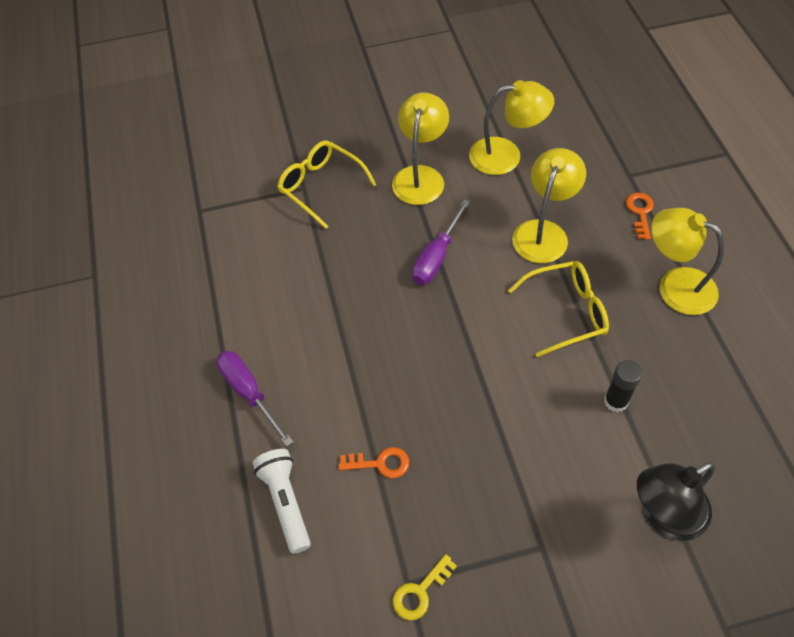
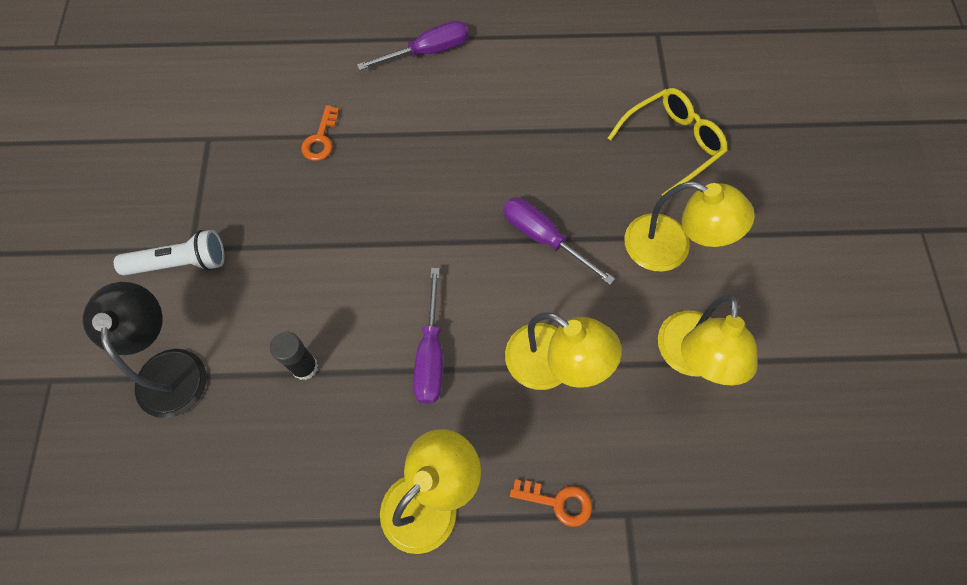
camera: 100 degrees right, 10 degrees up
(286, 502) = (313, 66): white flashlight -> white flashlight (180, 263)
(420, 592) = (197, 146): yellow key -> none
(566, 312) = (431, 354): yellow glasses -> purple screwdriver

